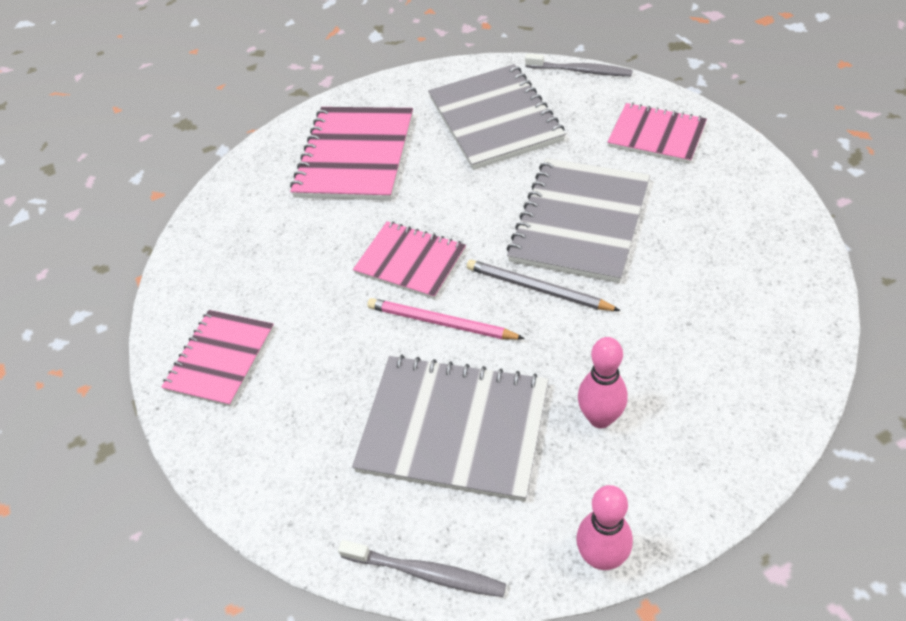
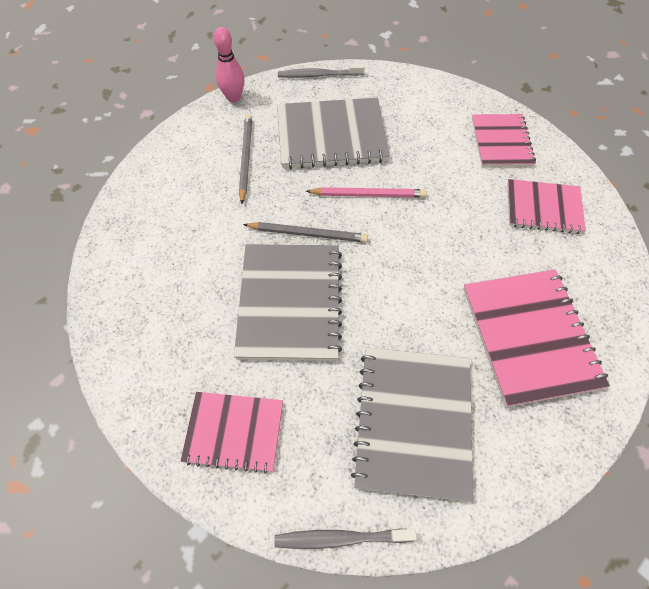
camera: 155 degrees right, 10 degrees up
(410, 261) = (414, 236): pink notebook -> pink notebook (543, 208)
(495, 119) = (413, 422): grey notebook -> grey notebook turned 45 degrees clockwise
(600, 418) = (245, 158): pink bowling pin -> grey pencil

